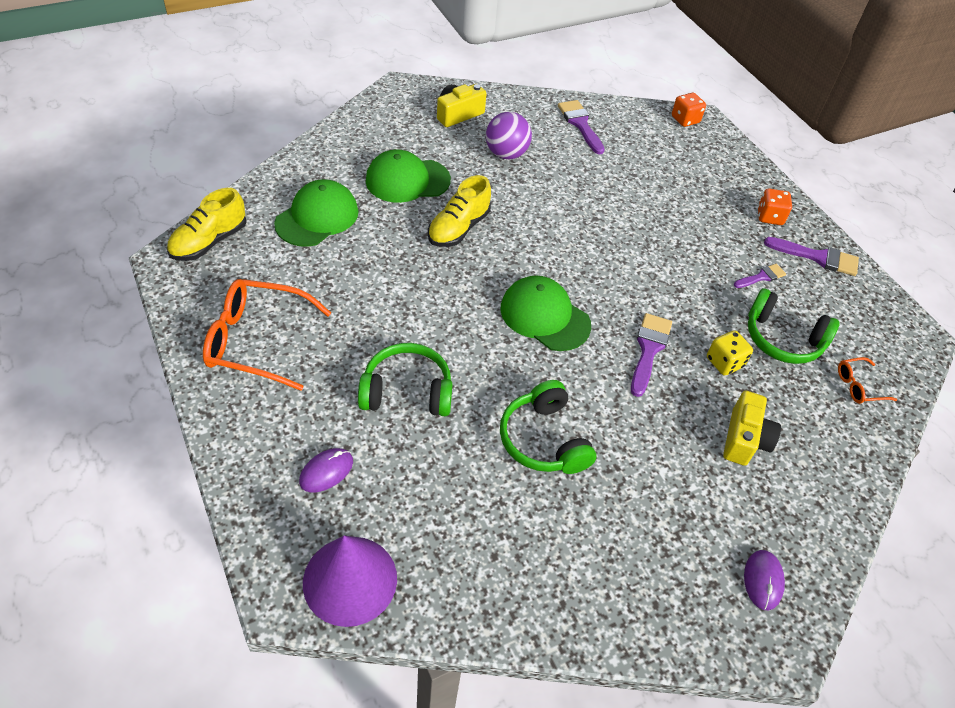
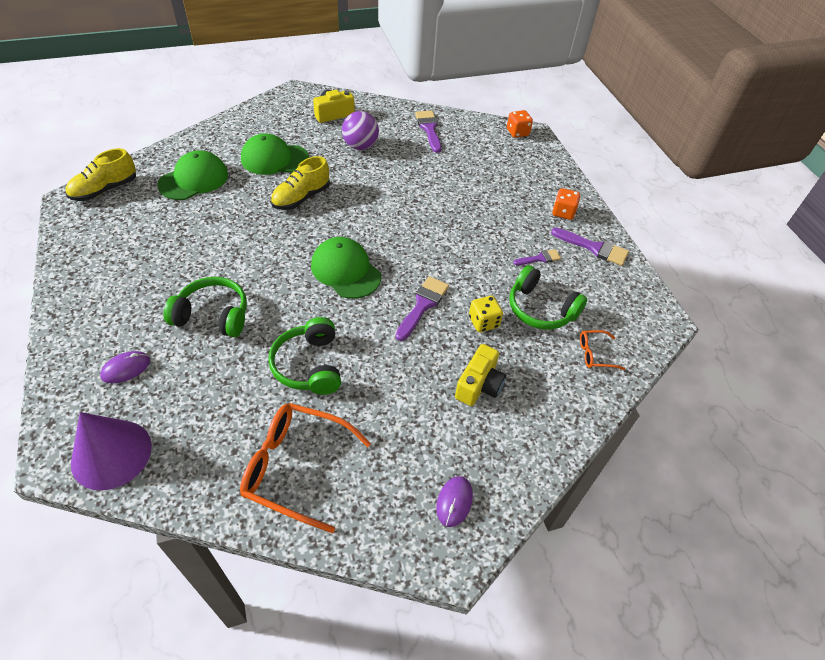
camera: 10 degrees right, 0 degrees up
(257, 341) = (111, 265): orange glasses -> orange glasses (296, 467)

